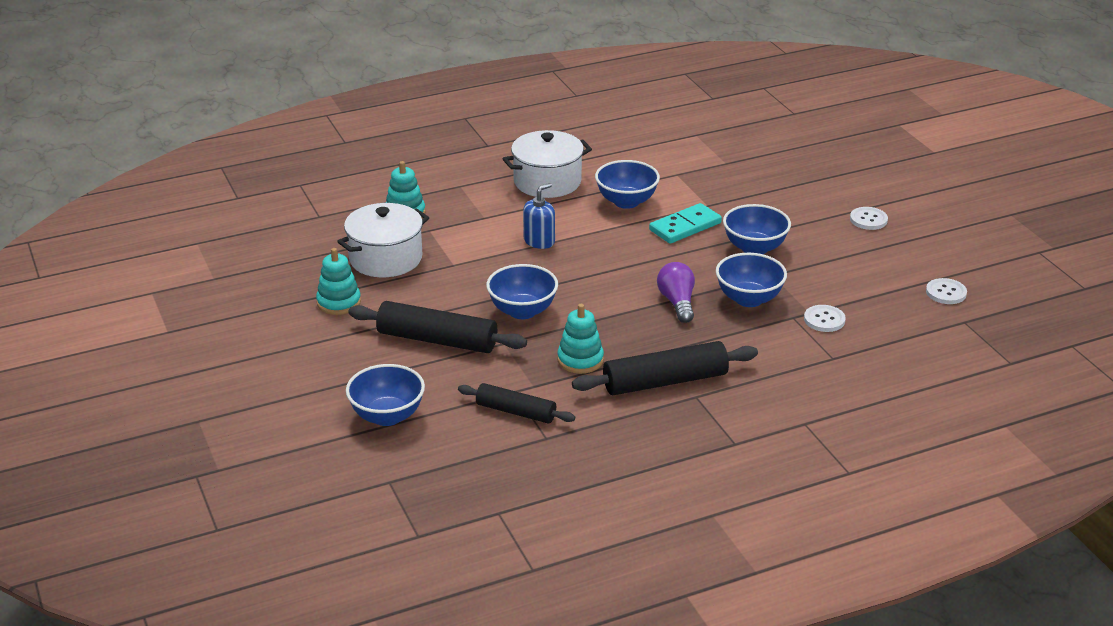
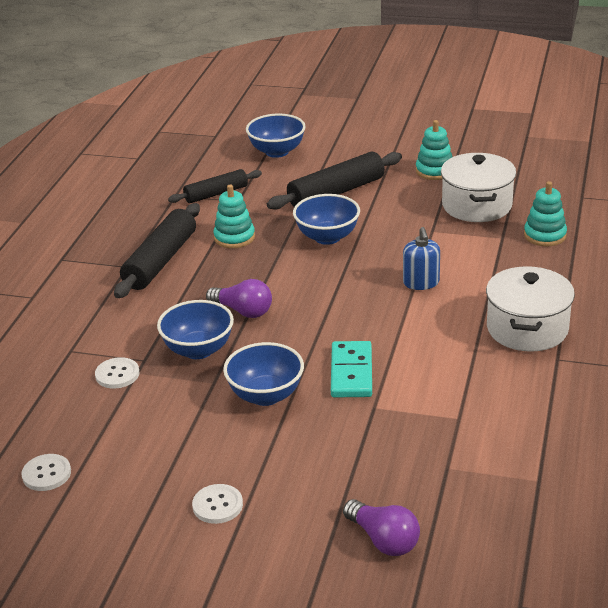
camera: 130 degrees right, 0 degrees up
(626, 202) = (437, 359): blue bowl -> none
(810, 161) = (383, 540): none -> purple light bulb

